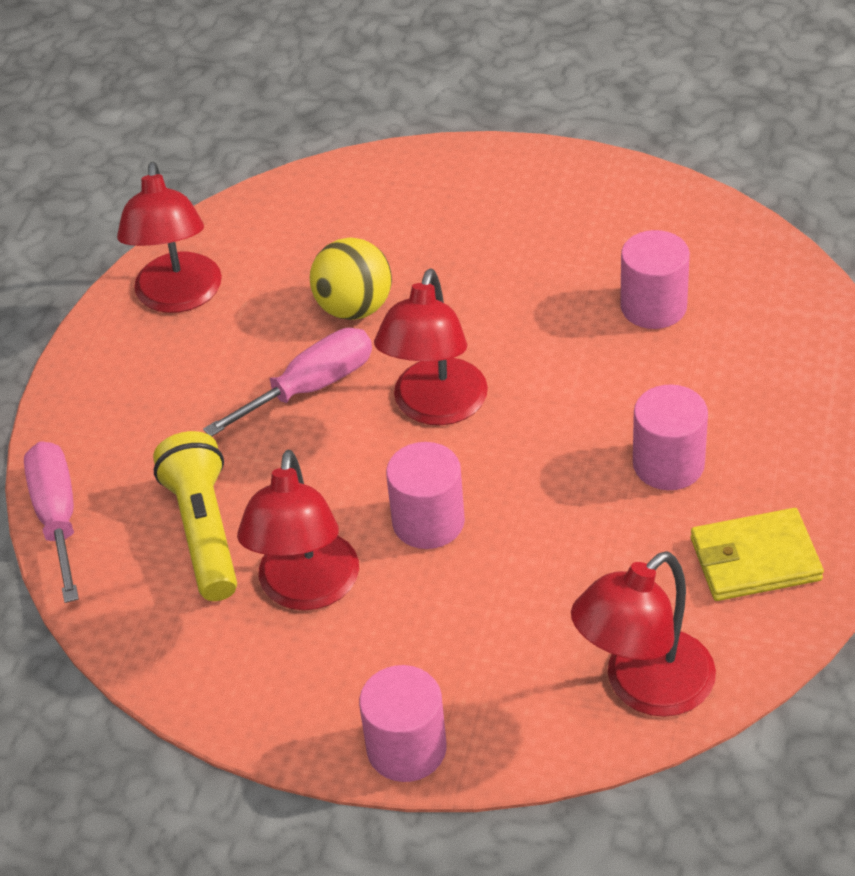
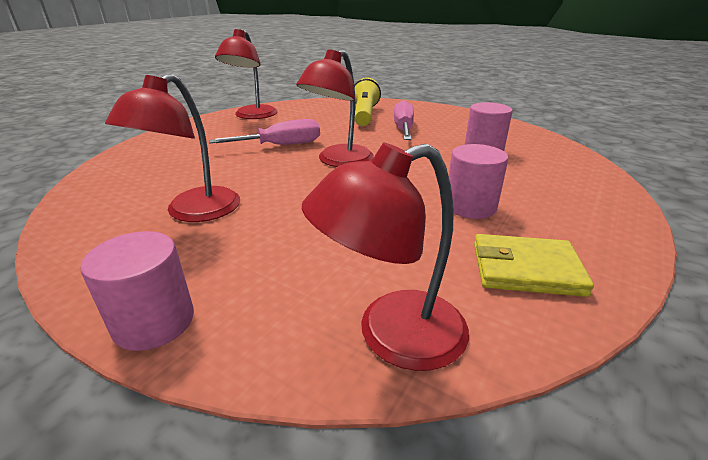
camera: 15 degrees right, 15 degrees down
(57, 517) = (111, 161): pink screwdriver -> pink screwdriver (403, 129)
(204, 531) = (171, 178): yellow flashlight -> yellow flashlight (364, 115)
(354, 308) = (325, 129): yellow ball -> none
(428, 522) = (296, 200): pink cylinder -> none

